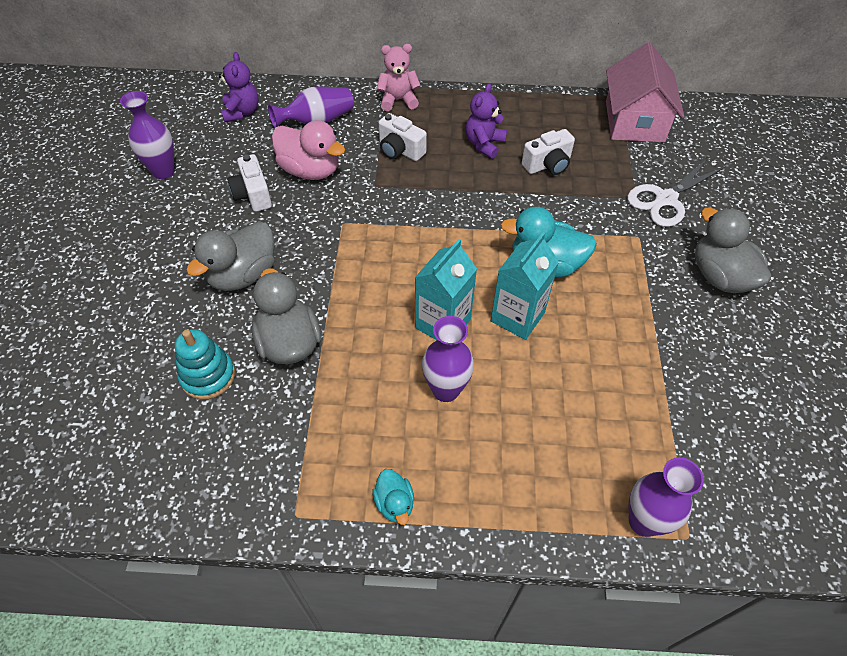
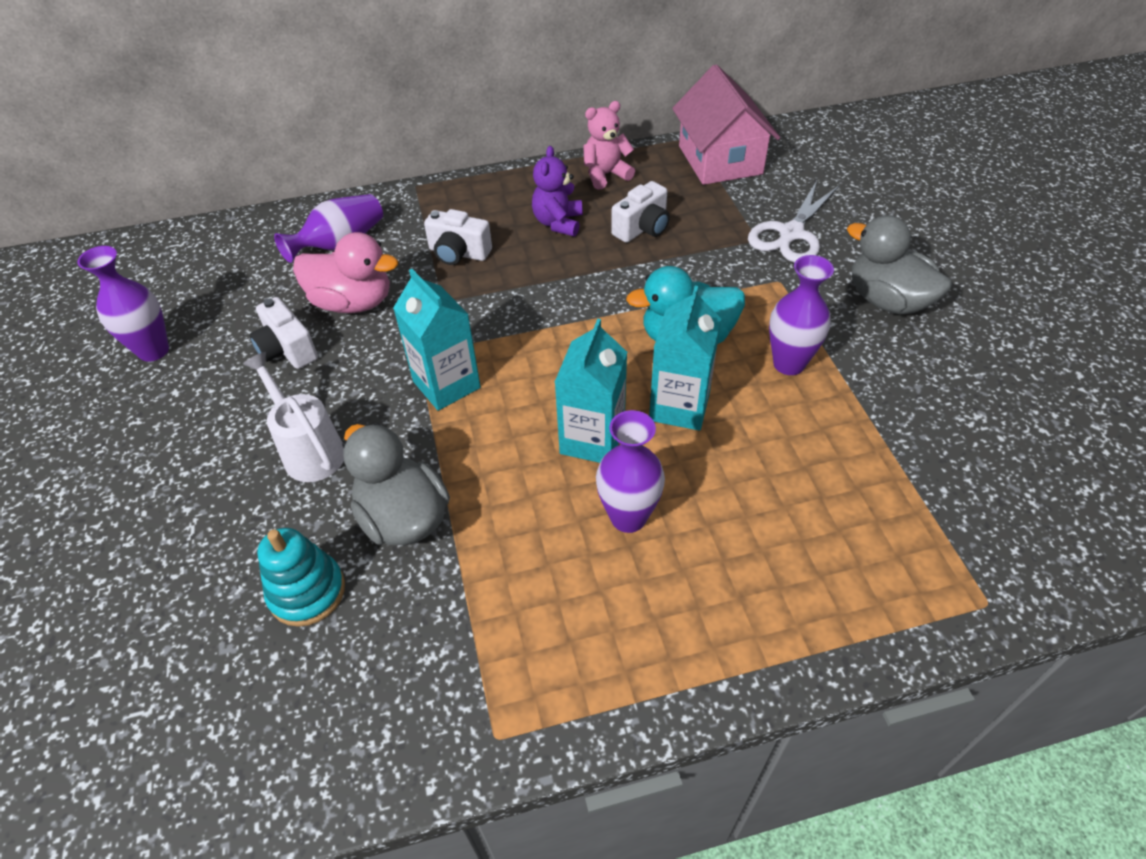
camera: 15 degrees left, 5 degrees down
(241, 112) = (236, 255): purple teddy bear -> none
(243, 275) = (309, 450): grey duck -> white watering can
(354, 252) = (446, 384): none -> turquoise carton
(394, 503) = (620, 678): turquoise duck -> none
(398, 100) = (434, 198): pink teddy bear -> pink teddy bear (605, 175)
(643, 521) = (929, 601): purple vase -> purple vase (789, 364)

